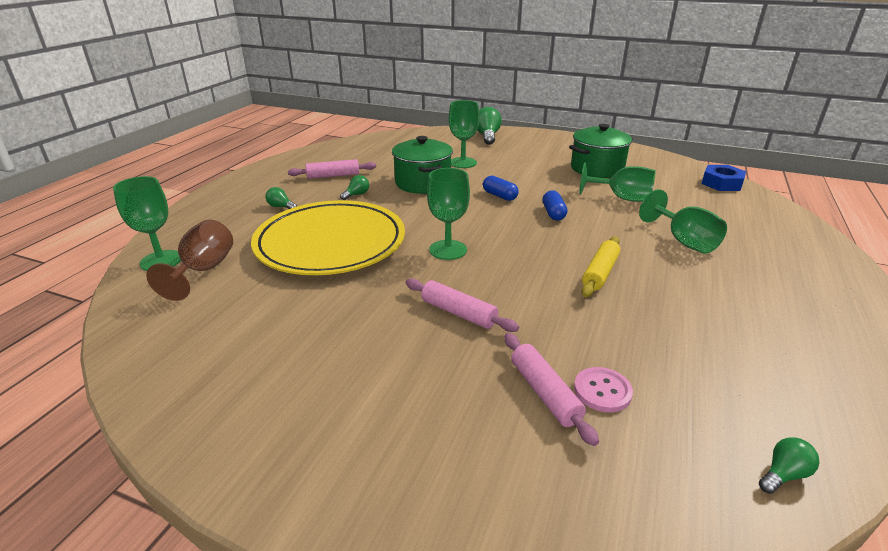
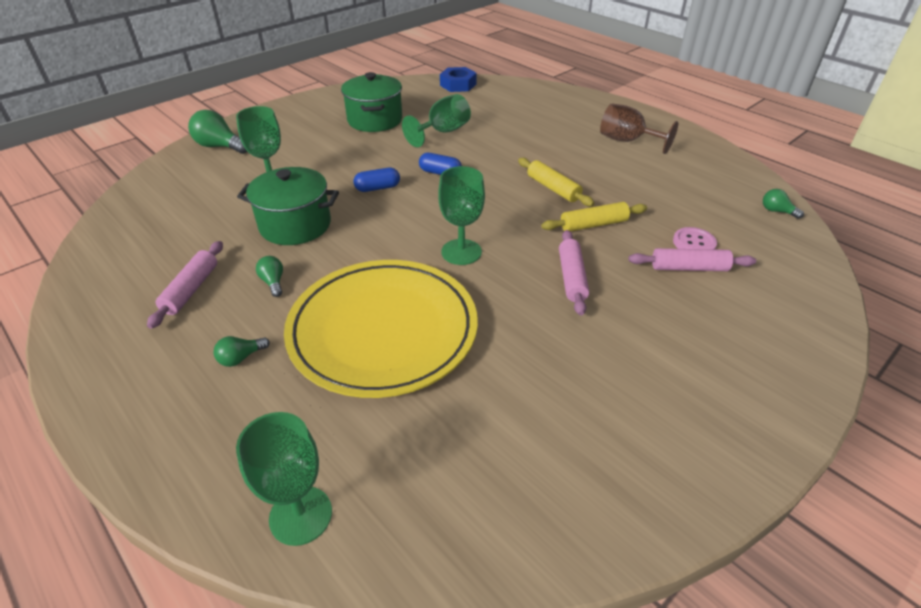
camera: 65 degrees left, 10 degrees up
(203, 270) = (366, 463): brown goblet -> brown goblet (627, 141)
(458, 313) = (572, 277): pink rolling pin -> pink rolling pin turned 60 degrees counterclockwise
(561, 309) = (593, 224): none -> yellow rolling pin
(683, 241) = (531, 137): green goblet -> none
(783, 474) = (776, 211): green light bulb -> green light bulb turned 45 degrees counterclockwise

